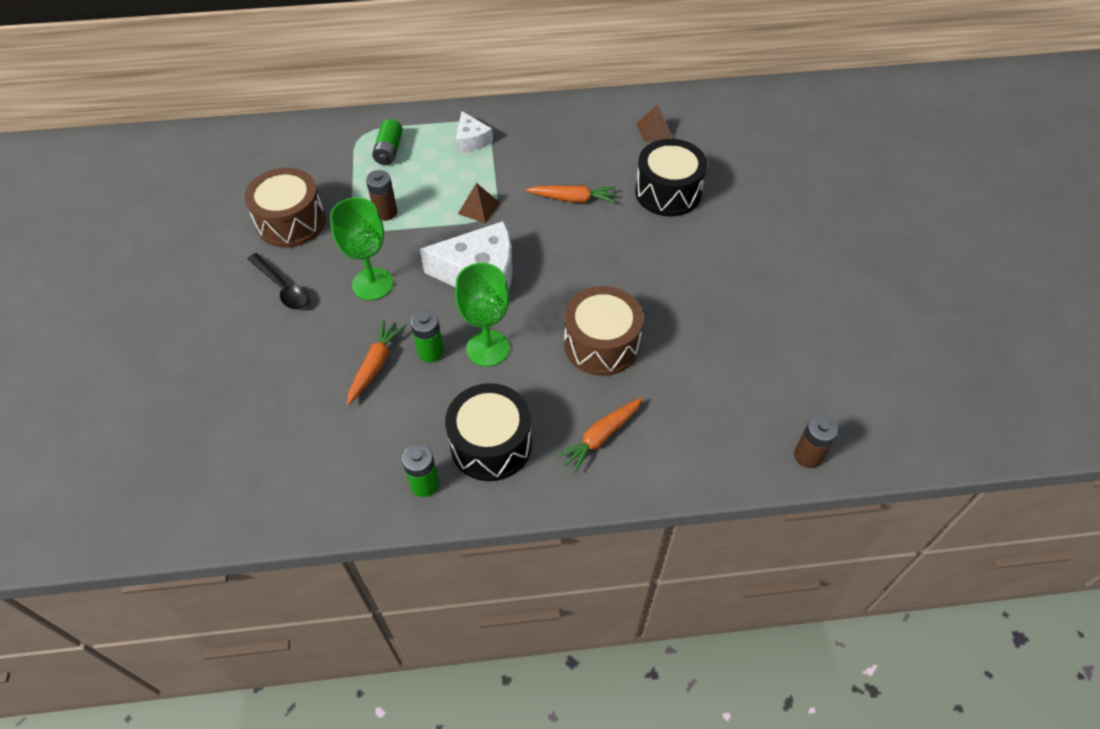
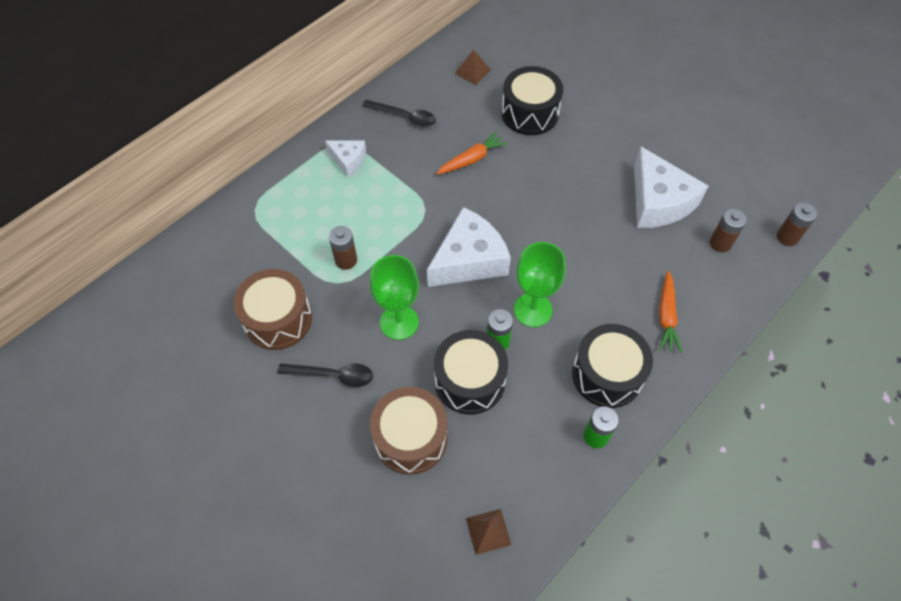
camera: 40 degrees left, 5 degrees up
(375, 365) = (470, 381): orange carrot -> black drum
(389, 150) = (292, 209): green battery -> none
(478, 208) = (412, 210): brown pyramid -> brown pyramid (488, 531)
(554, 133) = (404, 117): none -> black spoon
(601, 344) = (601, 252): brown drum -> brown drum (410, 438)
(707, 338) = (658, 201): none -> white cheese
(728, 413) = (720, 243): none -> brown battery

